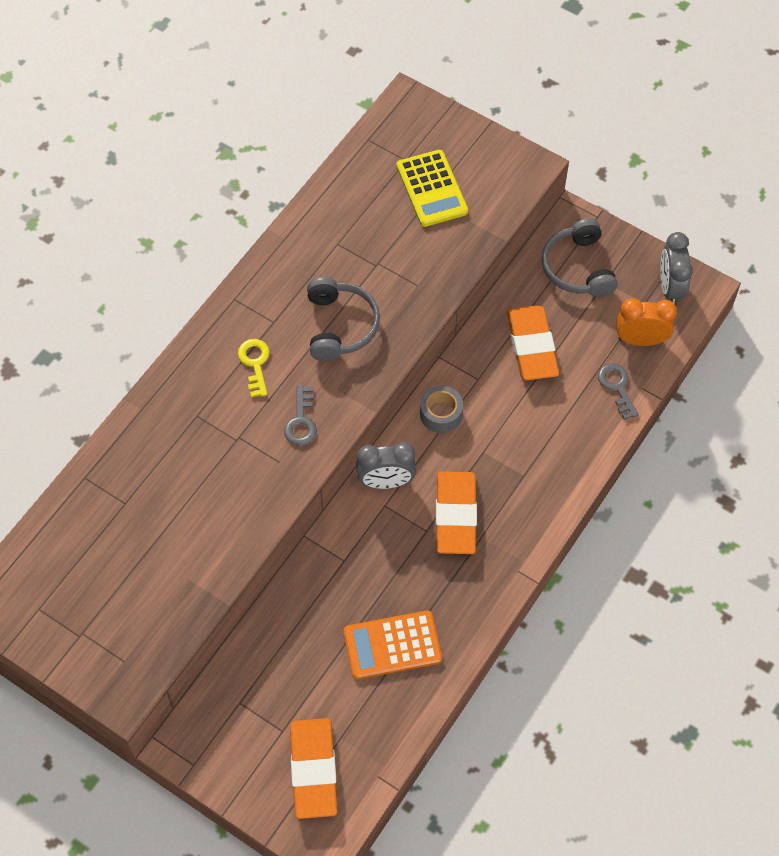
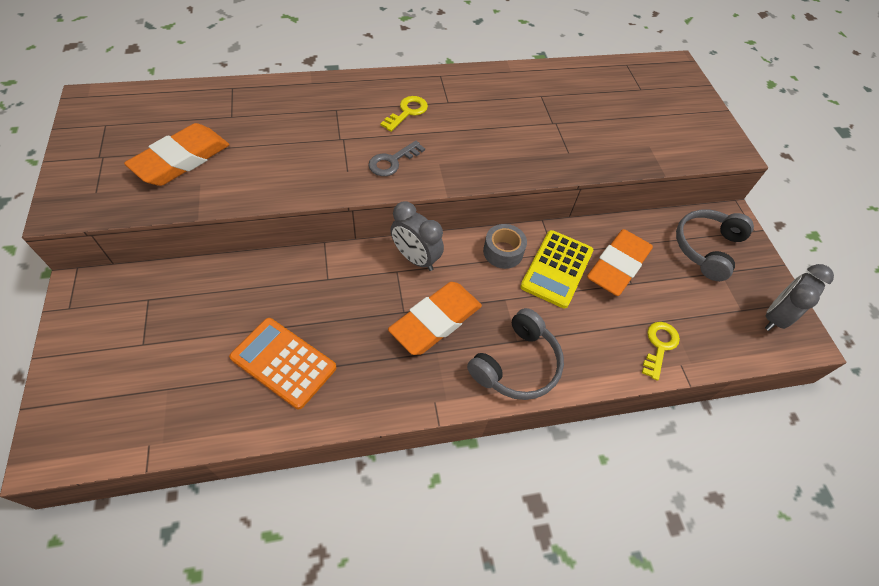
camera: 40 degrees right, 5 degrees down
(313, 770) = (120, 391): orange eraser -> orange eraser (181, 160)
(340, 326) = (487, 134): grey headphones -> grey headphones (517, 364)
(432, 189) = (642, 113): yellow calculator -> yellow calculator (557, 269)
(617, 387) = (659, 346): grey key -> yellow key
(640, 340) = (713, 331): orange clock -> none

